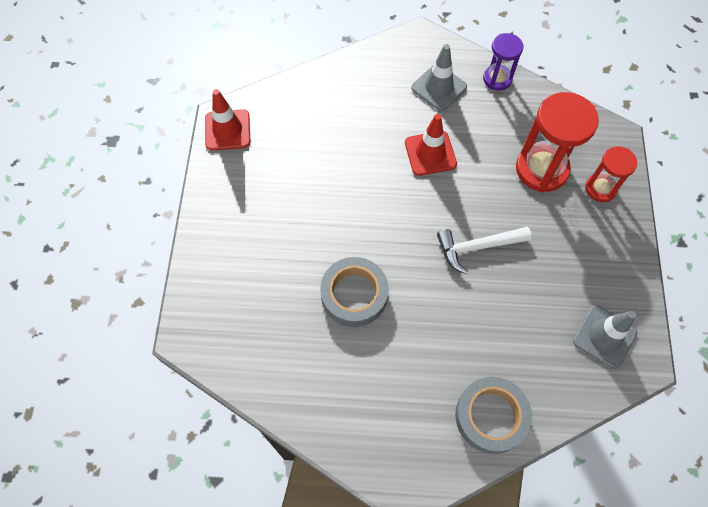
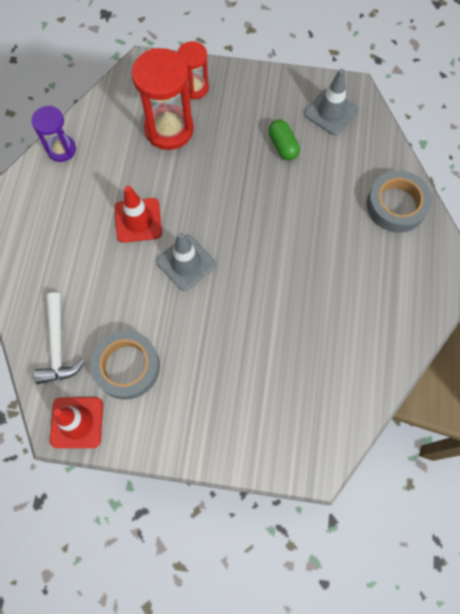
camera: 85 degrees left, 5 degrees up
(354, 294) = (282, 304): grey tape -> grey tape (127, 366)
(438, 87) = (61, 203): grey traffic cone -> grey traffic cone (186, 263)
(477, 247) = (242, 193): white hammer -> white hammer (58, 346)
(545, 285) = (283, 146): none -> green capsule

